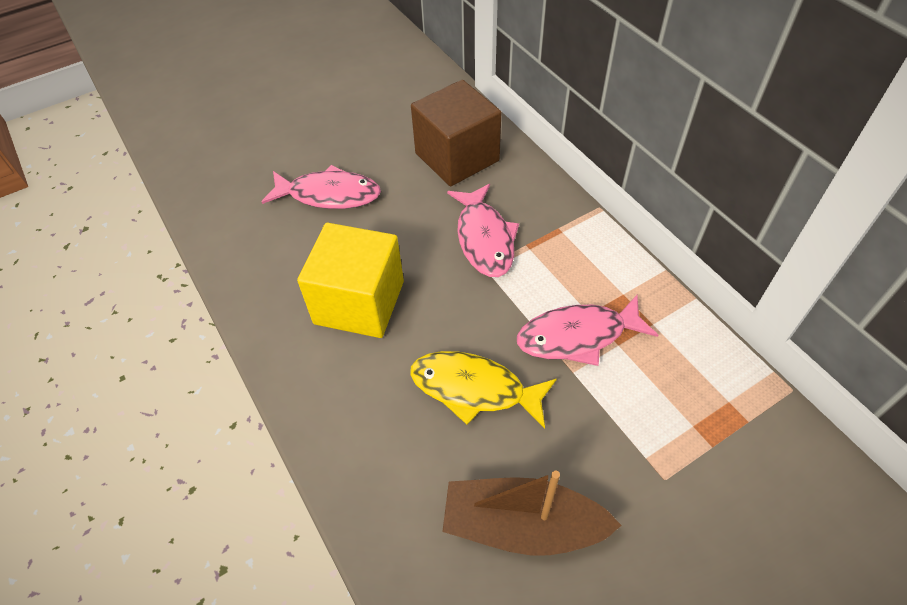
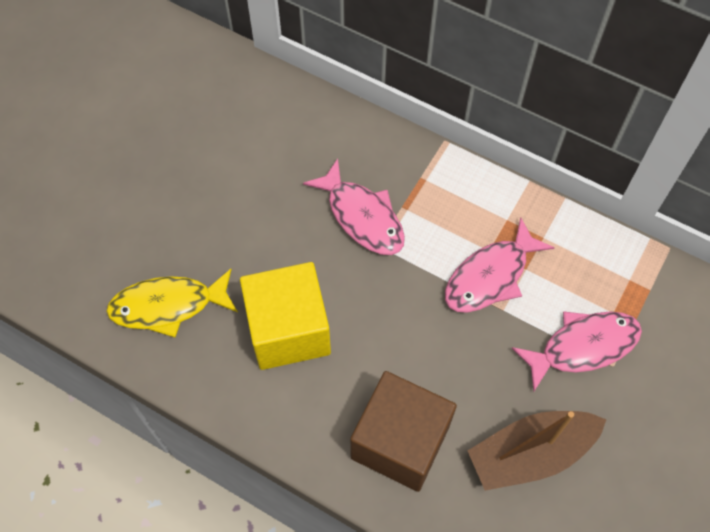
camera: 30 degrees left, 10 degrees up
(329, 195) = (187, 232): pink fish -> pink fish (583, 347)
(457, 157) = (286, 138): brown cube -> brown cube (400, 442)
(474, 389) = (434, 362): yellow fish -> yellow fish (168, 306)

